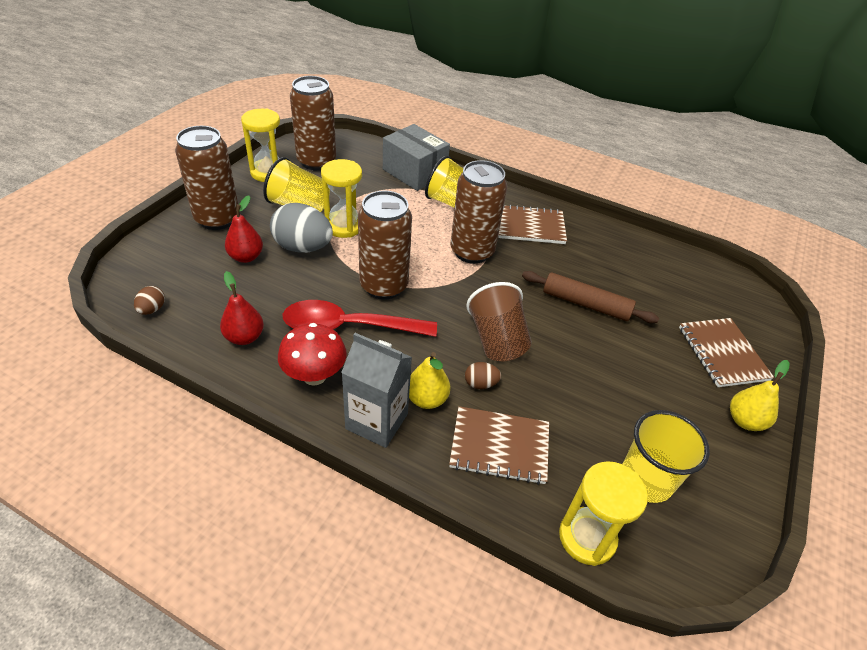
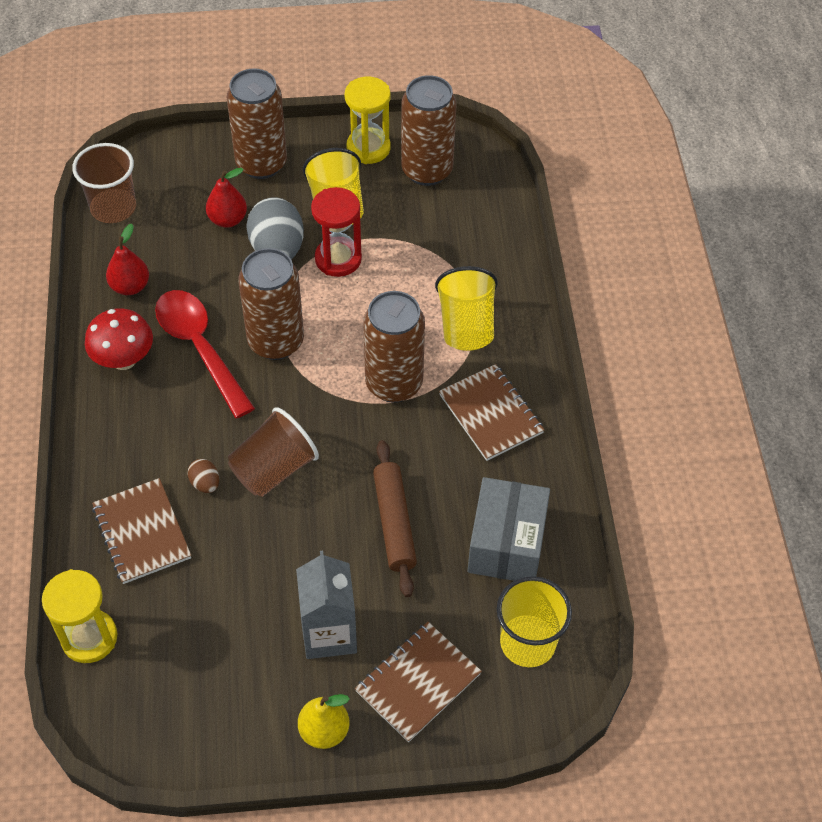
camera: 60 degrees right, 10 degrees up
(152, 309) = (113, 207): brown egg -> brown cup
(344, 226) = (338, 259): yellow hourglass -> red hourglass
(377, 421) = (107, 431): grey carton -> grey carton (329, 633)
(414, 172) = (492, 260): grey box -> grey box (506, 544)
(427, 399) = (157, 452): yellow pear -> none
(646, 479) = (183, 663): yellow cup -> yellow cup (528, 642)

